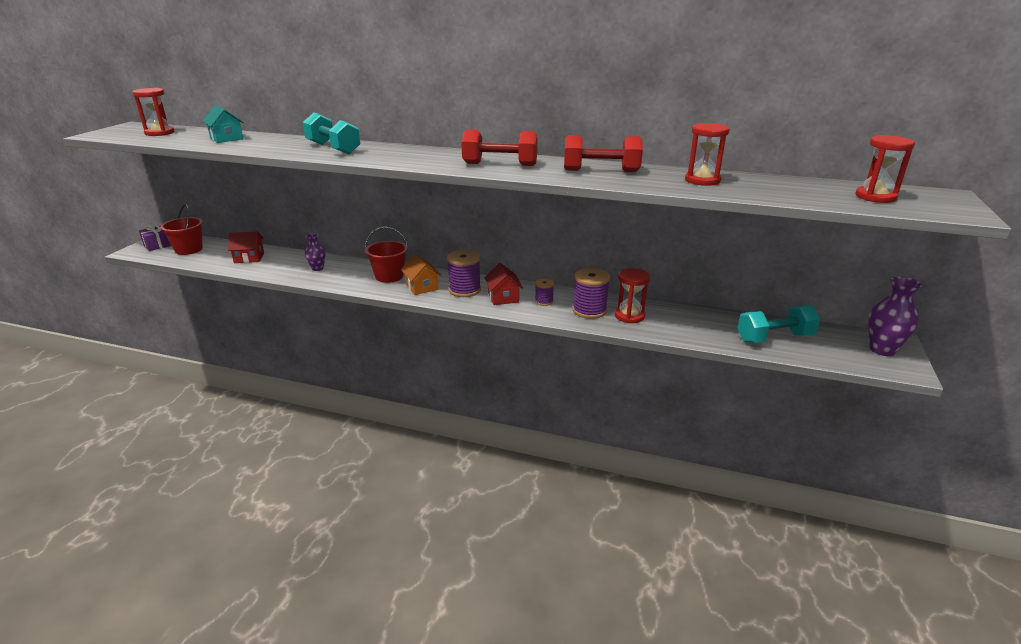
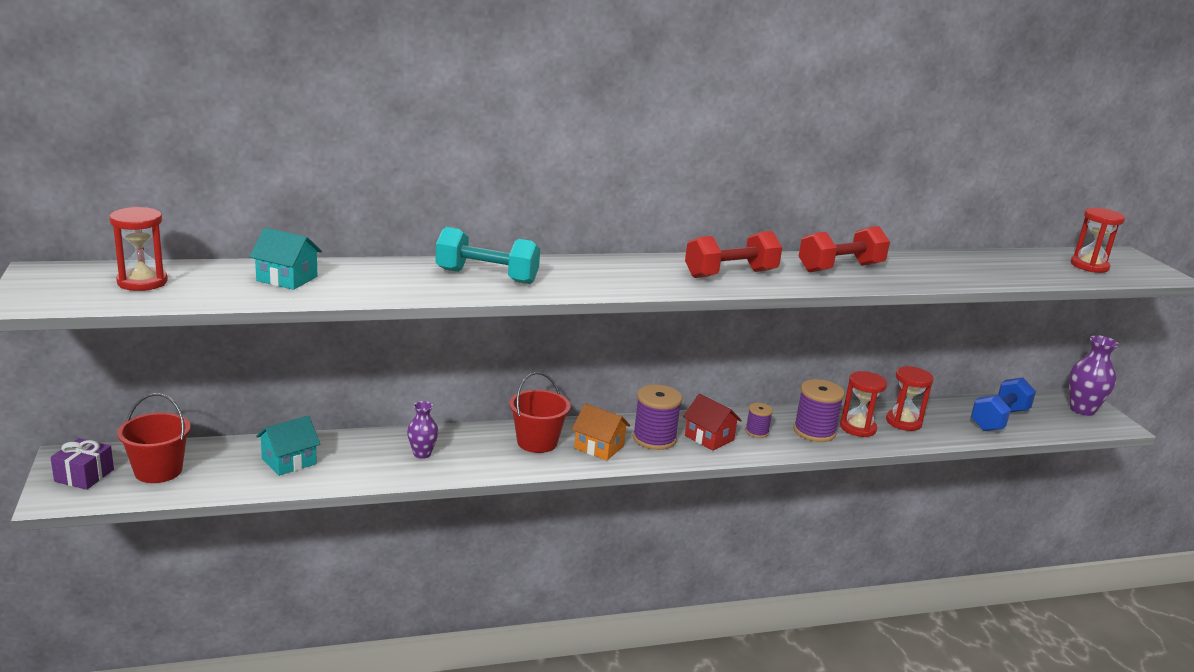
camera: 35 degrees left, 5 degrees down
(249, 258) = (289, 461): red house -> turquoise house
(702, 180) = (943, 267): red hourglass -> red hourglass (903, 422)
(774, 338) = (999, 420): turquoise dumbbell -> blue dumbbell

